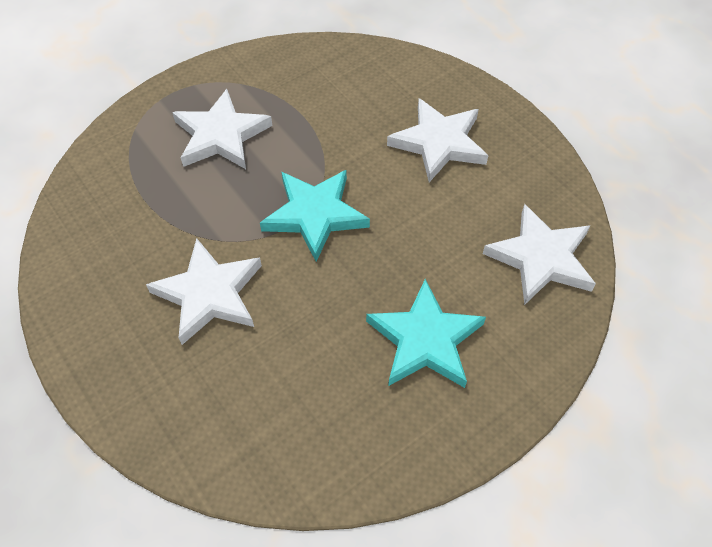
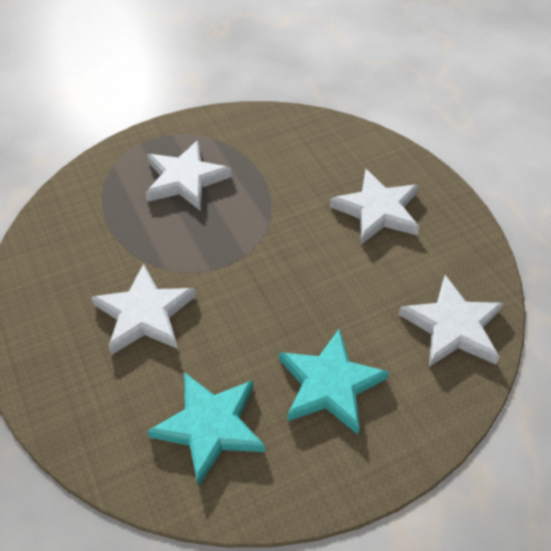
camera: 10 degrees right, 5 degrees down
(315, 215) = (252, 258): turquoise star -> turquoise star (210, 426)

